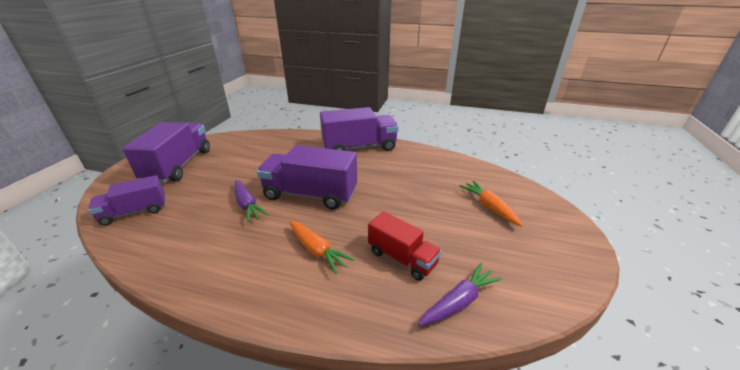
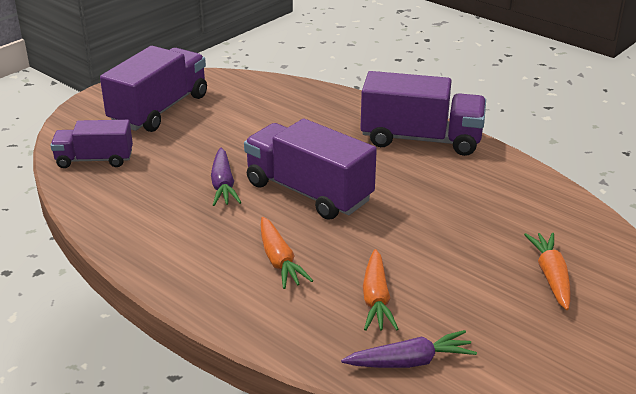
camera: 25 degrees right, 0 degrees up
(402, 258) = (376, 299): red truck -> orange carrot

